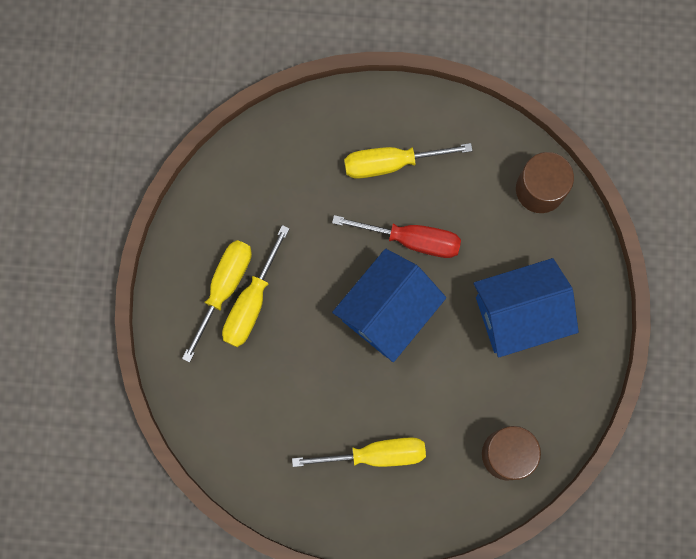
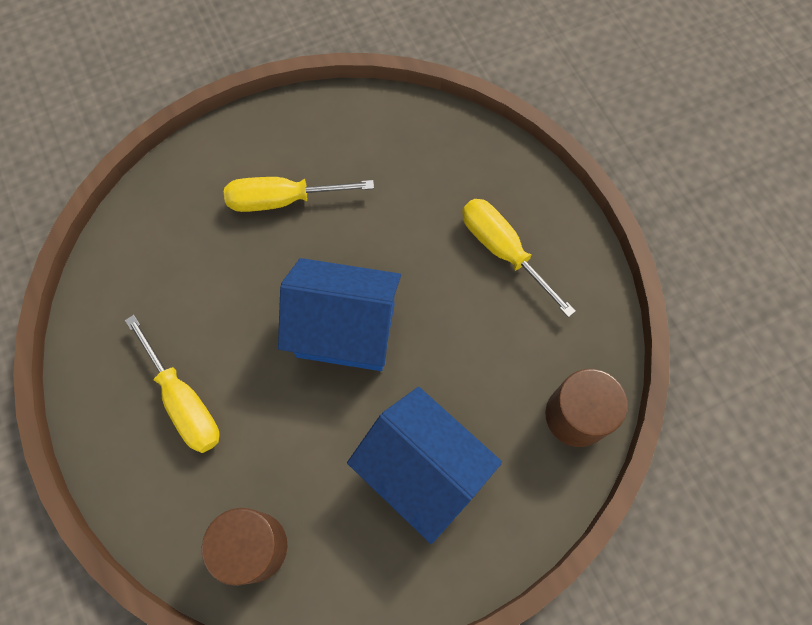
camera: 60 degrees right, 10 degrees down
(223, 289) = (282, 169): yellow screwdriver -> none
(411, 239) = (436, 312): red screwdriver -> none

